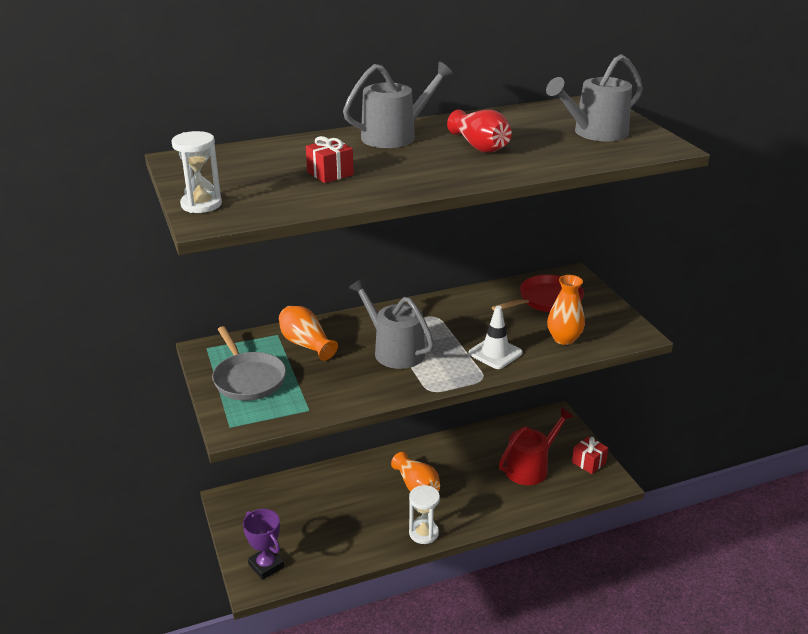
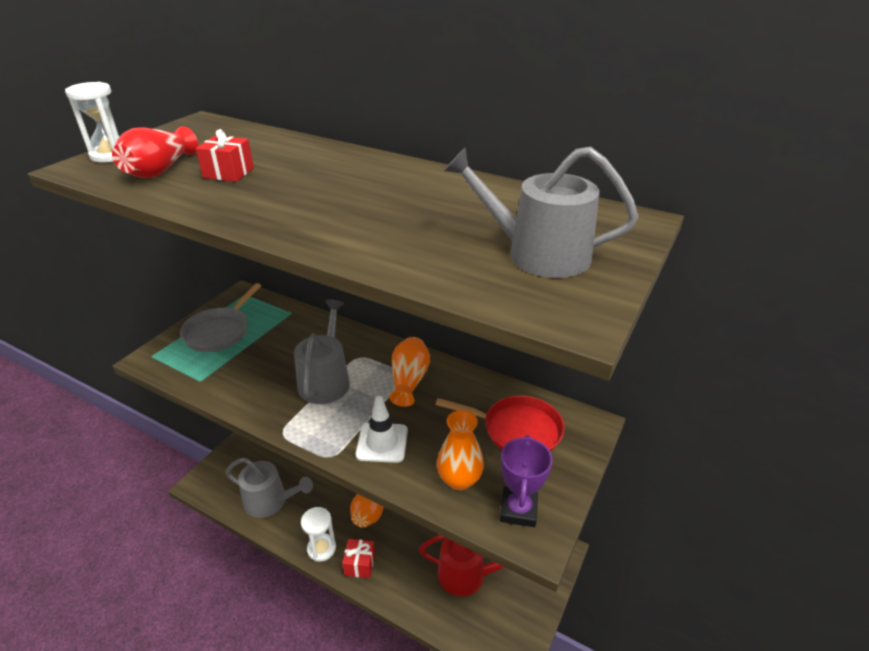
camera: 50 degrees right, 5 degrees up
(266, 565) = (221, 478): purple trophy -> purple trophy (518, 510)
(306, 344) = (291, 332): orange vase -> orange vase (409, 380)
(395, 136) = (358, 166): grey watering can -> grey watering can (270, 501)
(480, 146) = (389, 208): red vase -> red vase (160, 170)
(588, 462) = (520, 620): red gift -> red gift (360, 564)

